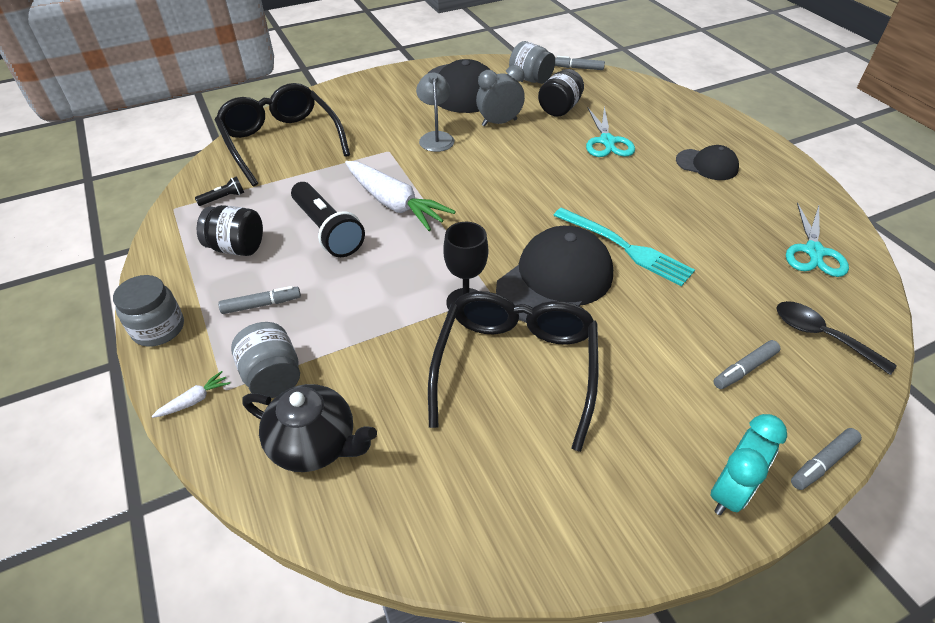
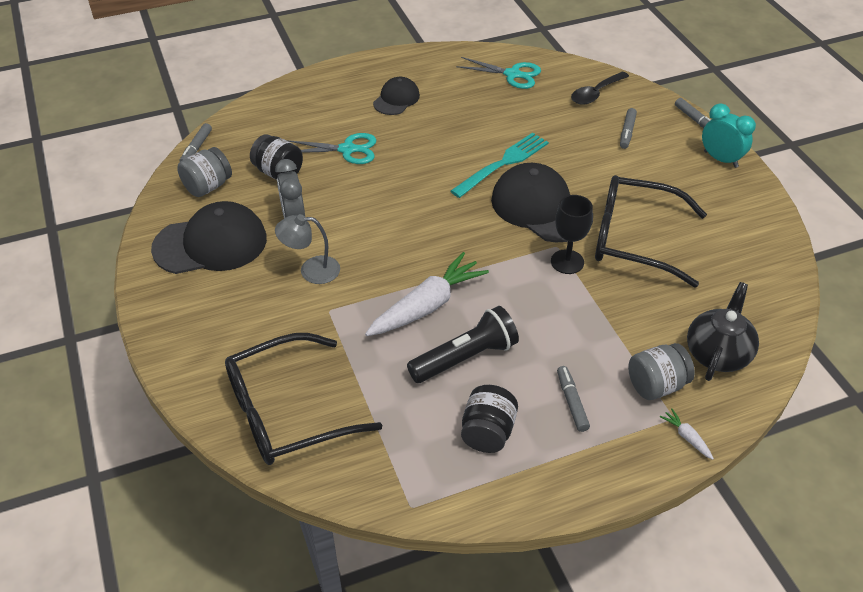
camera: 85 degrees left, 0 degrees up
(158, 328) = (606, 482): grey jar -> none
(223, 198) = (398, 458): black flashlight -> none
(744, 369) = (627, 132): grey marker -> grey marker turned 45 degrees clockwise

